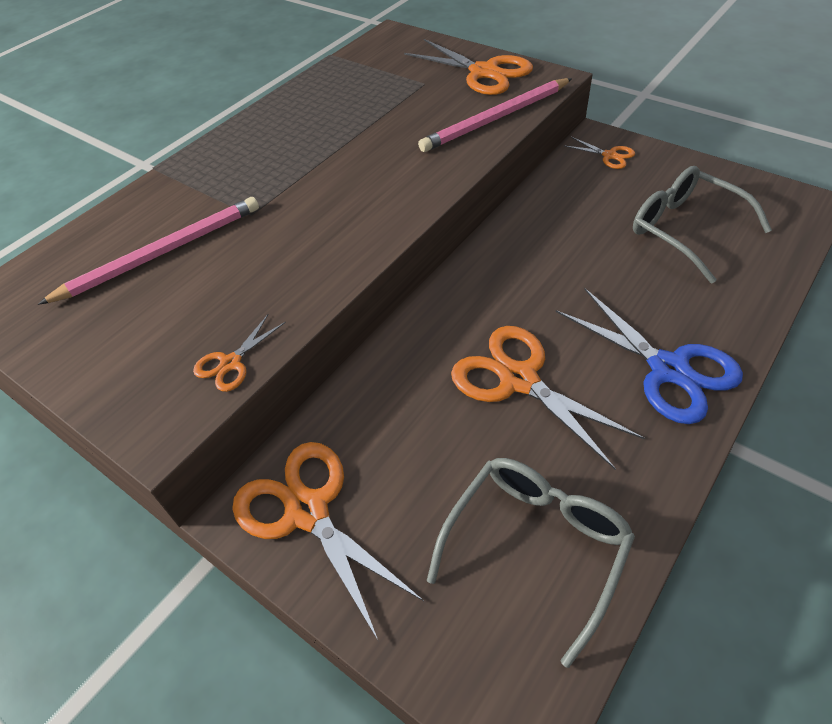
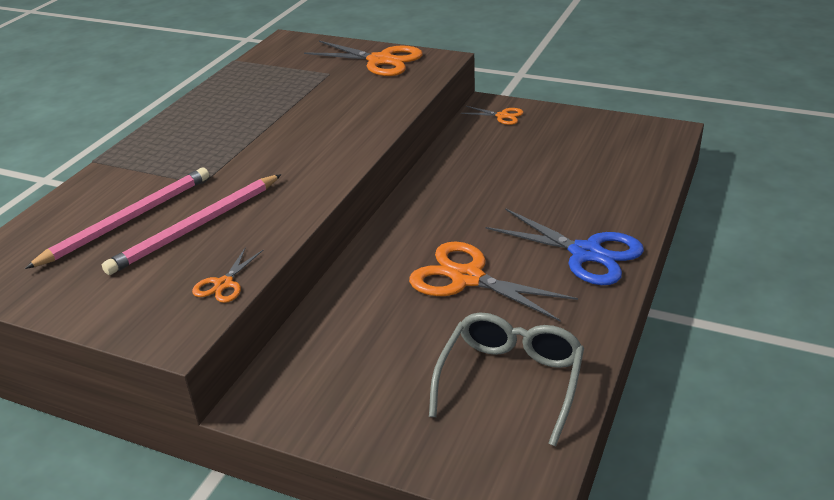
camera: 15 degrees left, 15 degrees down
(307, 511) = (313, 393): orange scissors -> none
(496, 118) = (401, 92): pink pencil -> pink pencil (196, 227)
(686, 230) = (578, 160): grey glasses -> none

